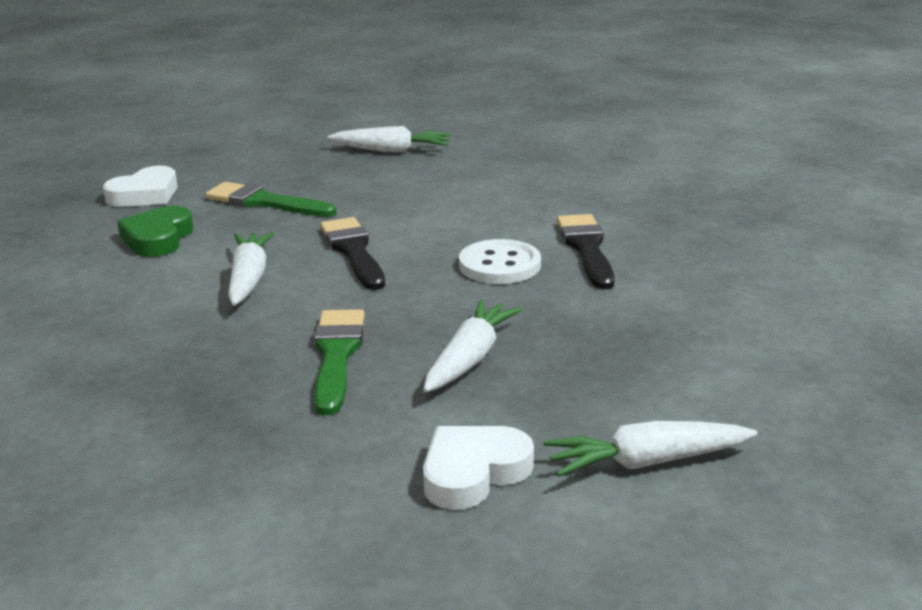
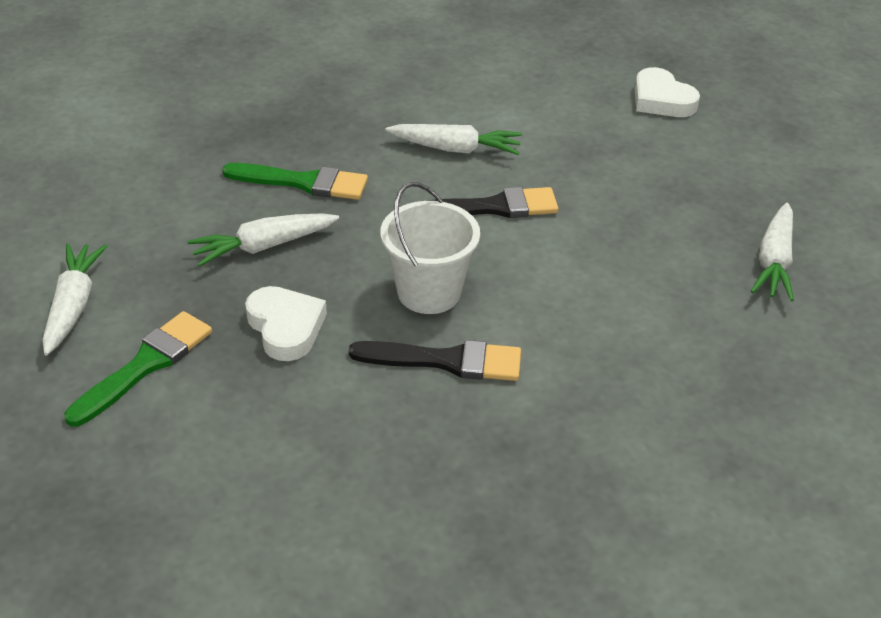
camera: 100 degrees right, 15 degrees up
(158, 238) = (555, 107): green heart -> none
(265, 202) = (627, 165): green brush -> green brush (145, 365)
(470, 359) = (263, 246): white carrot -> white carrot turned 120 degrees clockwise
(473, 472) = (116, 225): white heart -> white heart (286, 327)
(499, 265) = (429, 292): white button -> white bucket

